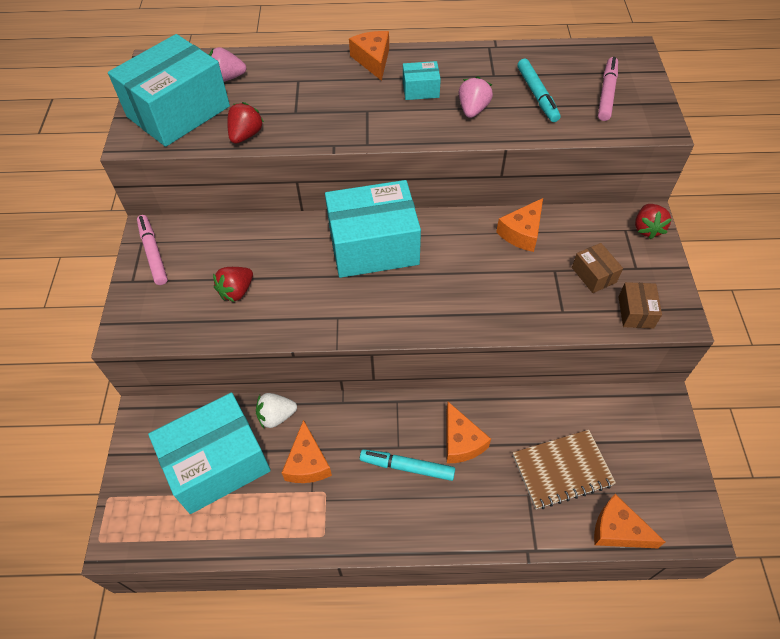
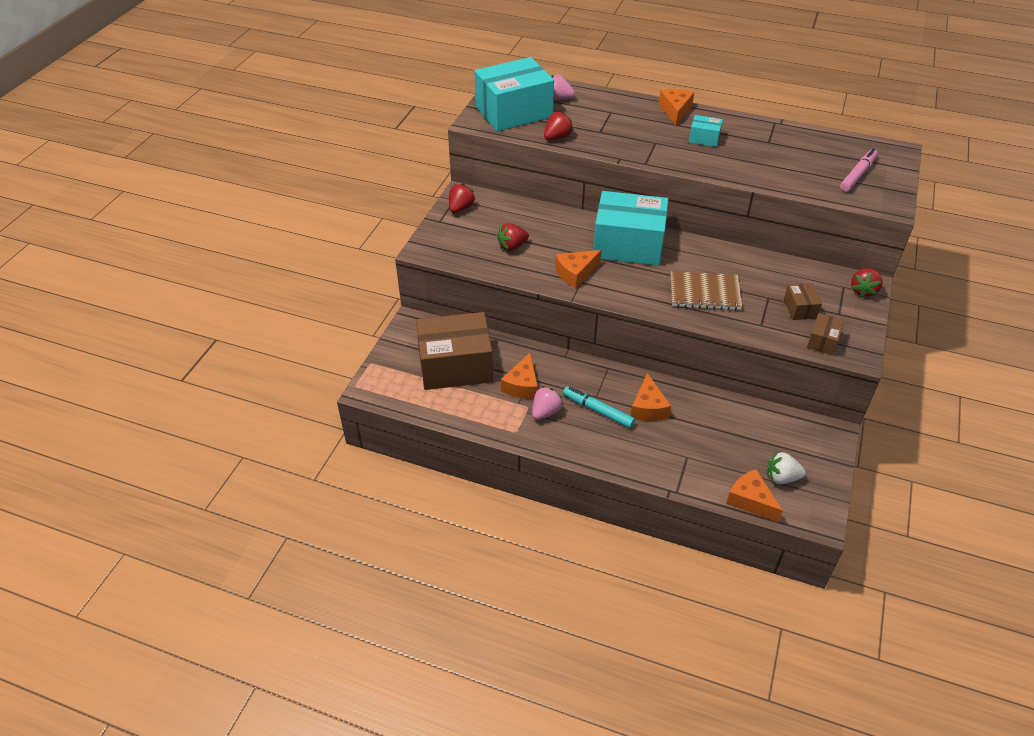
camera: 20 degrees right, 10 degrees down
(153, 253) = (460, 208): pink marker -> red strawberry
(217, 463) = (455, 366): turquoise box -> brown box
(276, 416) = (510, 350): white strawberry -> white strawberry (782, 477)
(473, 110) = (739, 160): pink strawberry -> pink strawberry (545, 412)
(522, 232) = (753, 266): orange cheese -> orange cheese (575, 273)
(537, 95) = (798, 163): turquoise marker -> none
(562, 470) = (722, 449): brown notebook -> brown notebook (704, 293)

